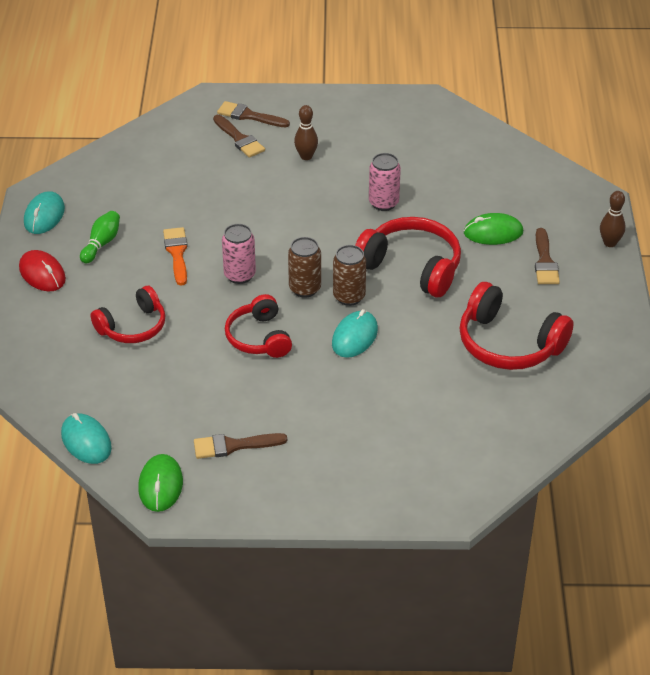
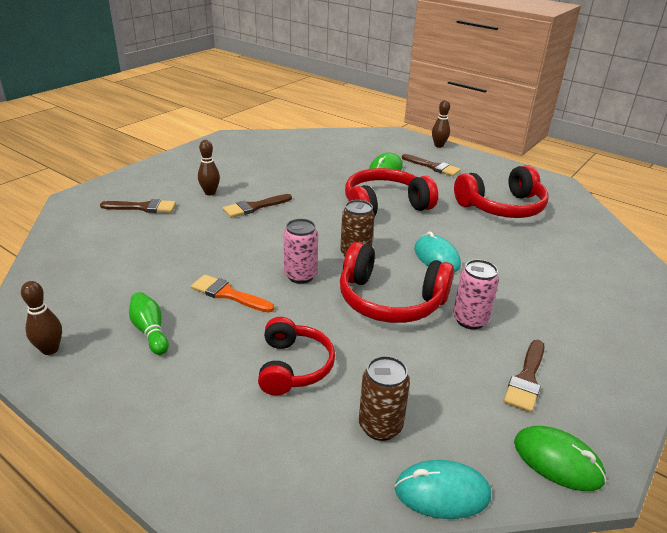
camera: 55 degrees left, 10 degrees down
(42, 274) = (131, 394): red mouse -> none
(44, 216) = (50, 349): turquoise mouse -> brown bowling pin
(249, 116) = (126, 193): brown brush -> brown brush (254, 207)
(259, 337) = (390, 300): red headphones -> red headphones, size x1.51
(349, 296) = (387, 240): brown can -> brown can (380, 426)
(383, 203) = (304, 188): pink can -> pink can (470, 320)

